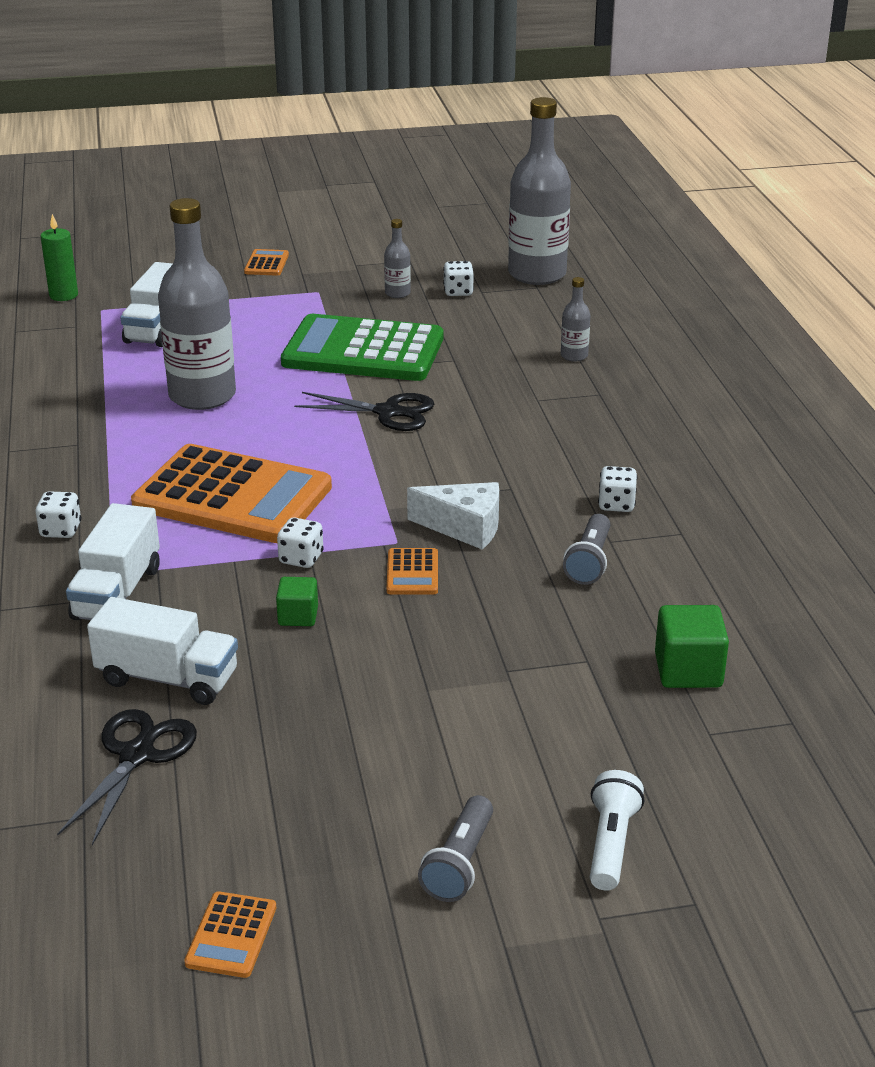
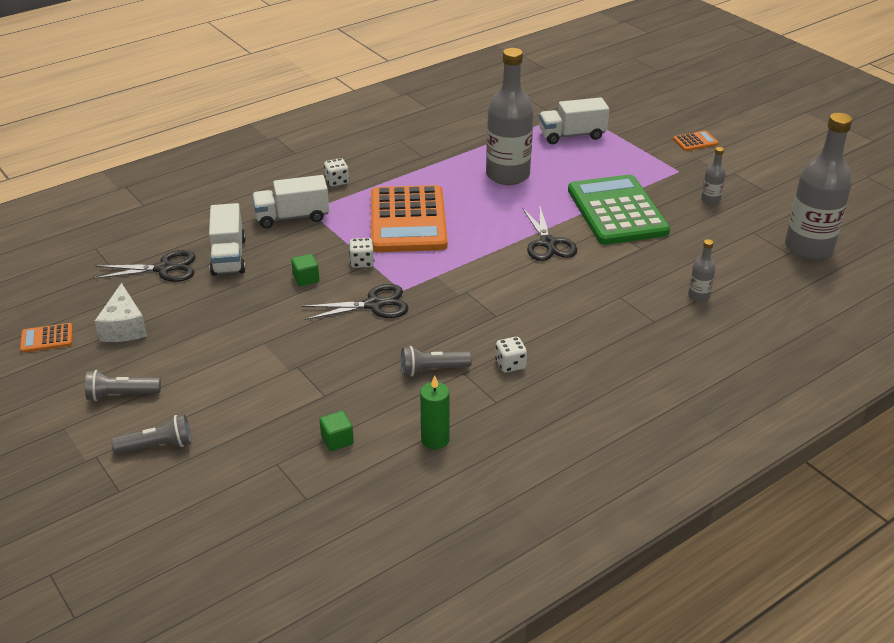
camera: 65 degrees right, 5 degrees up
(63, 295) = (579, 94): green candle -> green candle (435, 440)
(412, 572) = (374, 305): orange calculator -> black scissors
(458, 292) = (741, 223): white dice -> none
(464, 527) = (436, 310): white cheese -> white cheese (124, 327)
(611, 843) = (157, 446): white flashlight -> grey flashlight
(688, 670) = (337, 440): green cube -> green cube, size x0.63

